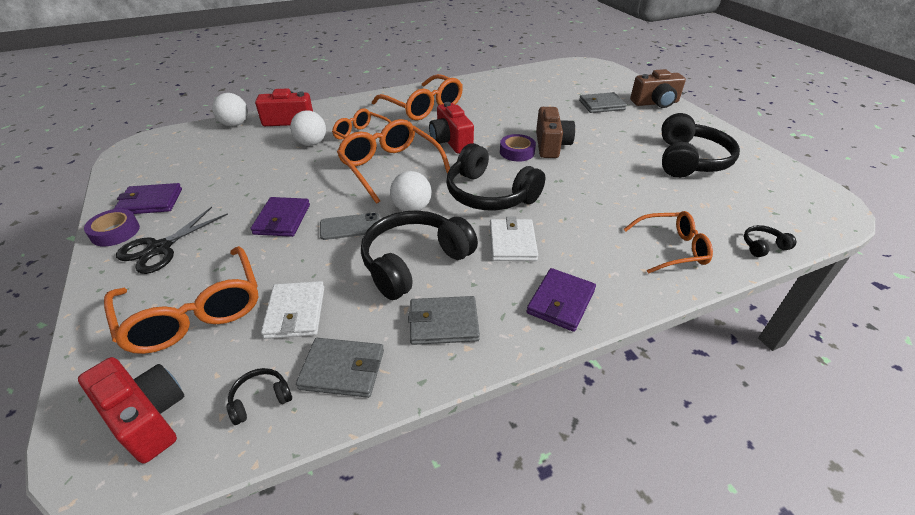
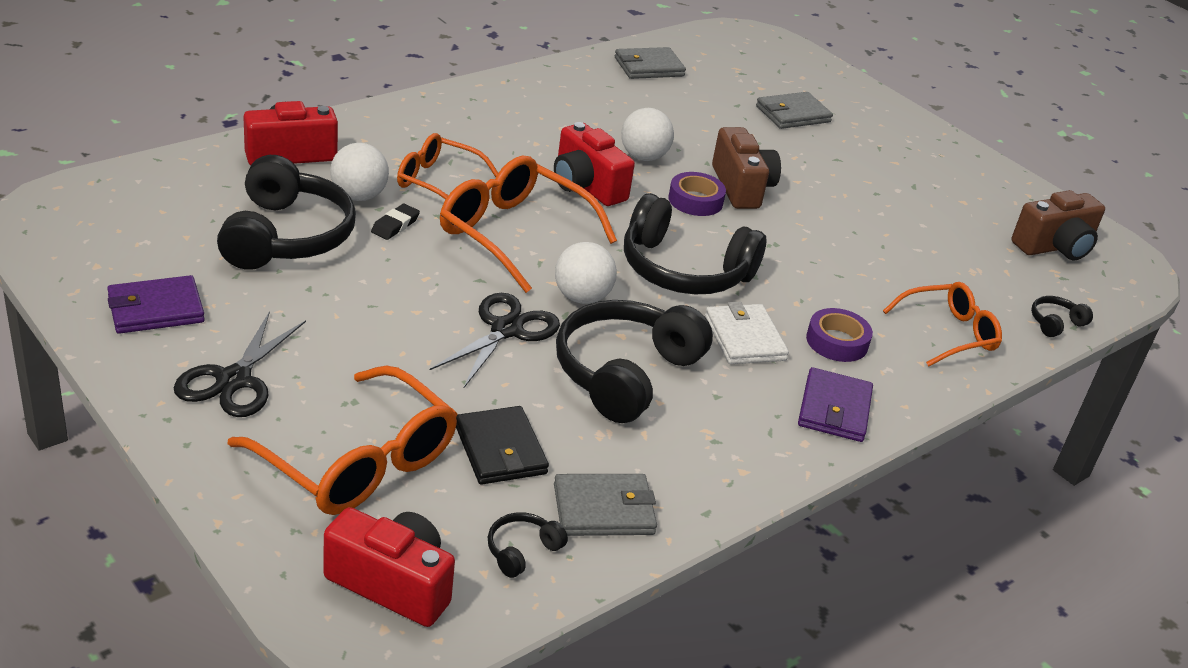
camera: 20 degrees left, 5 degrees down
(115, 232) = (138, 360): purple tape -> purple tape (837, 342)
(235, 124) = (195, 164): white ball -> white ball (643, 157)
(282, 219) = (395, 325): purple wallet -> none
(295, 312) = (500, 450): white wallet -> black wallet
(322, 160) = (395, 225): none -> black eraser
(350, 227) = (506, 330): grey phone -> black scissors
(423, 107) = (509, 122): orange glasses -> none
(443, 323) = (701, 446): grey wallet -> grey wallet (649, 67)
(655, 103) = (871, 109): brown camera -> brown camera (1054, 247)
(689, 160) = (941, 205): black headphones -> black headphones (286, 236)

